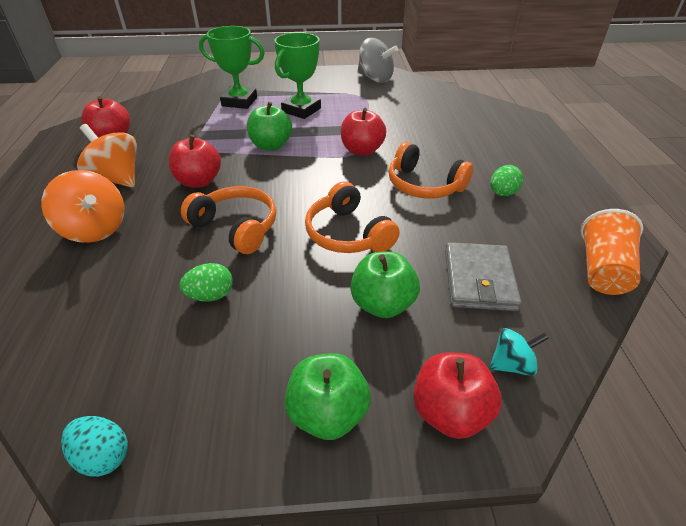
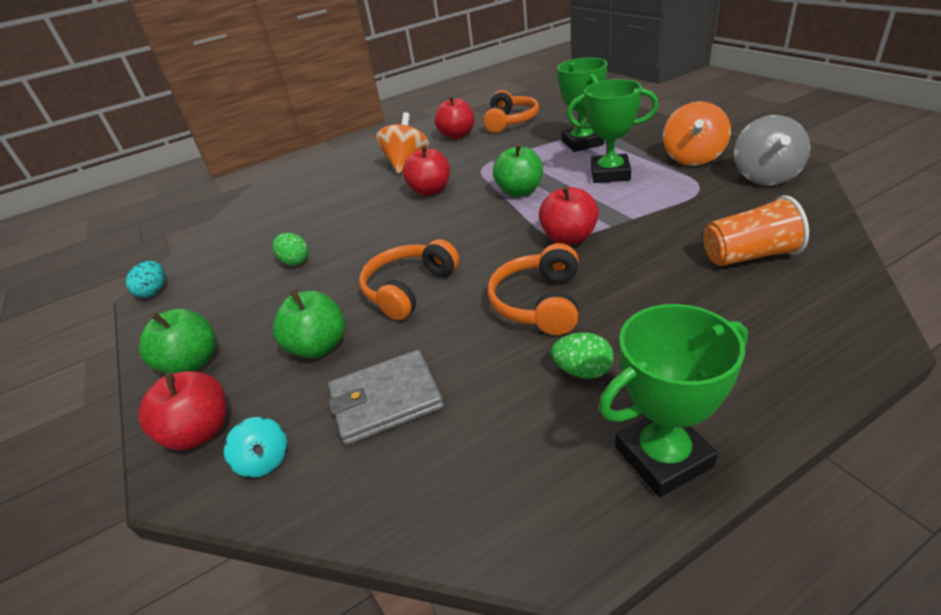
camera: 70 degrees right, 5 degrees down
(95, 229) = (343, 188): orange spinning top -> orange spinning top (692, 158)
(236, 227) = (381, 234): orange headphones -> orange headphones (510, 121)
(579, 194) = (663, 456): none -> green trophy
(602, 270) = (470, 520): orange cup -> orange cup (748, 256)

